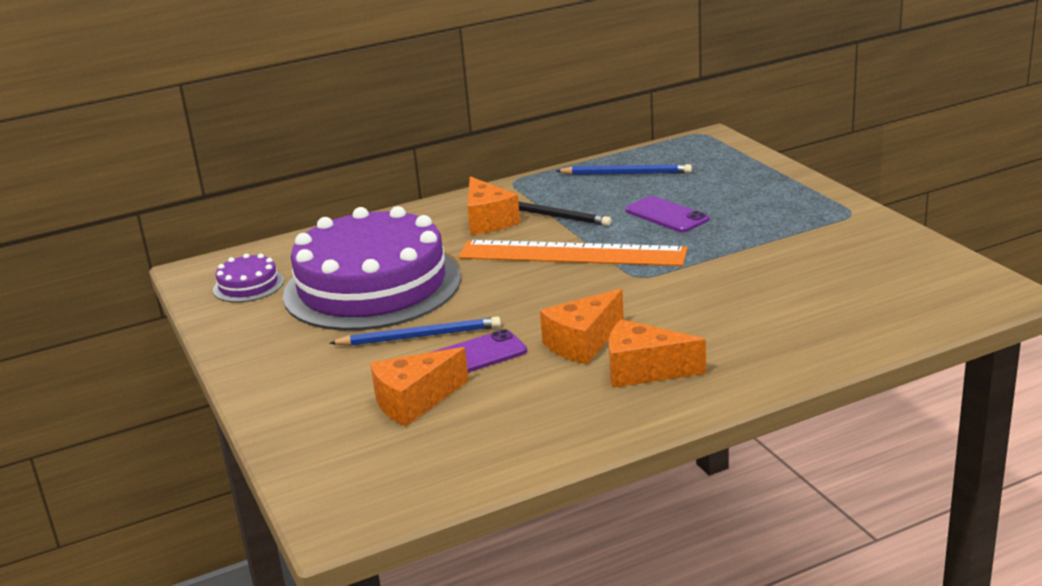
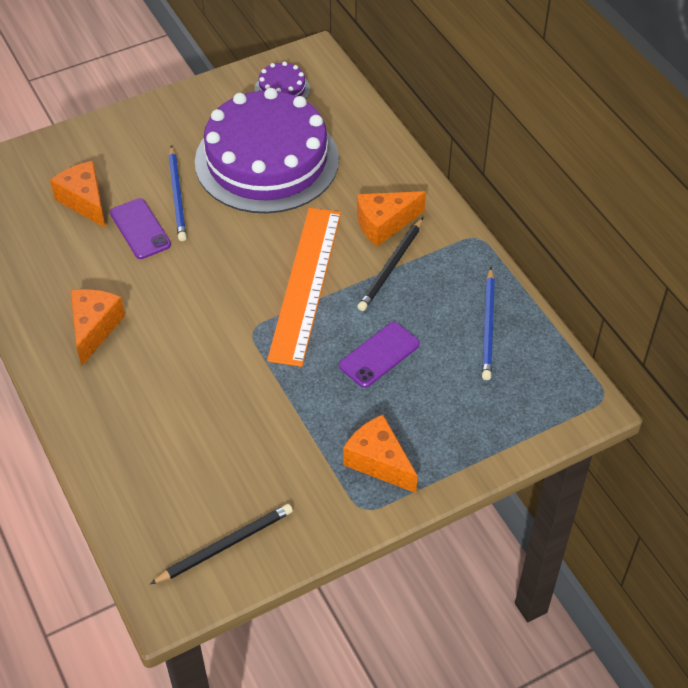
camera: 85 degrees right, 25 degrees up
(583, 343) = (145, 292): orange cheese -> orange cheese (378, 462)
(923, 271) = (225, 545): none -> black pencil

